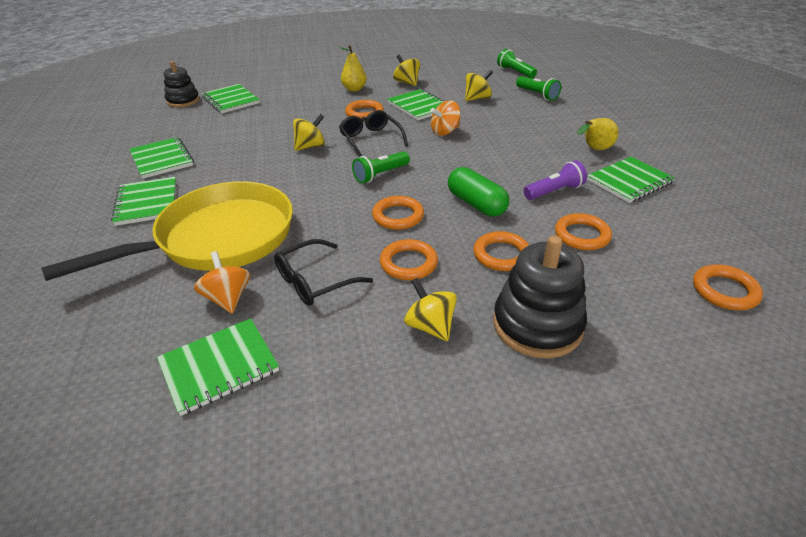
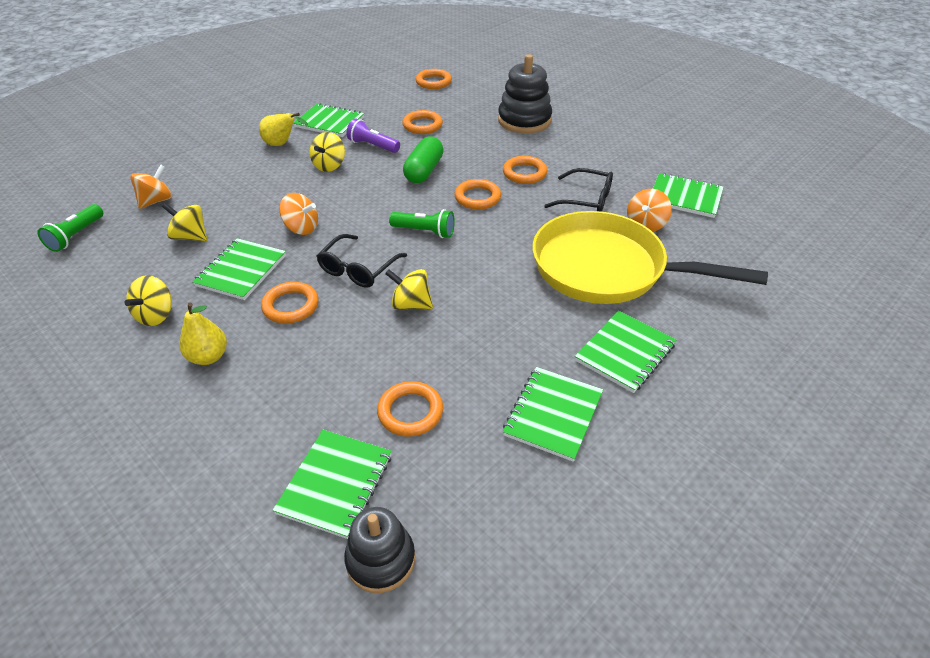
camera: 125 degrees left, 5 degrees up
(430, 326) = (566, 148): yellow spinning top -> yellow spinning top (329, 165)
(501, 255) = (475, 145): orange ring -> orange ring (410, 412)
(537, 95) = (156, 201): green flashlight -> orange spinning top

